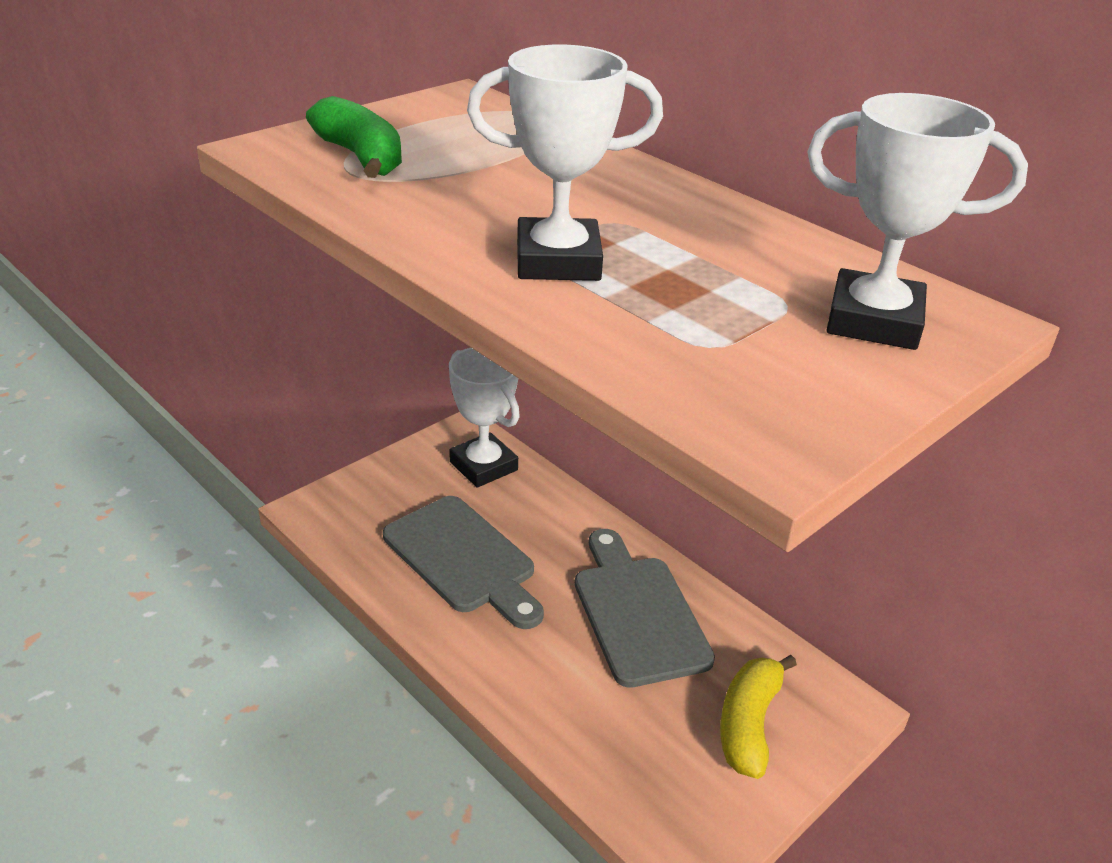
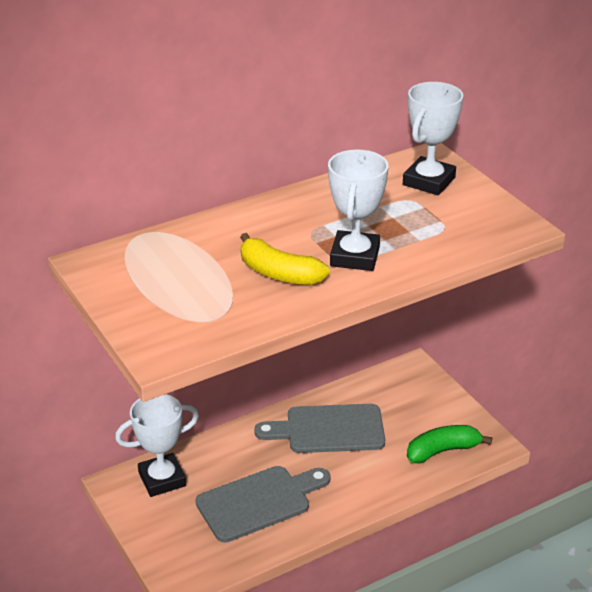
camera: 75 degrees left, 0 degrees up
(361, 157) = (191, 313): green banana -> green banana (442, 451)
(748, 724) = (418, 404): yellow banana -> yellow banana (279, 273)

